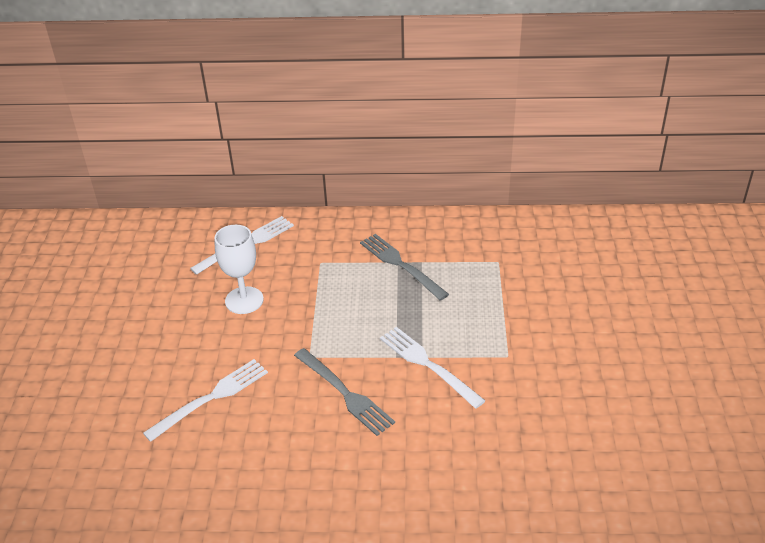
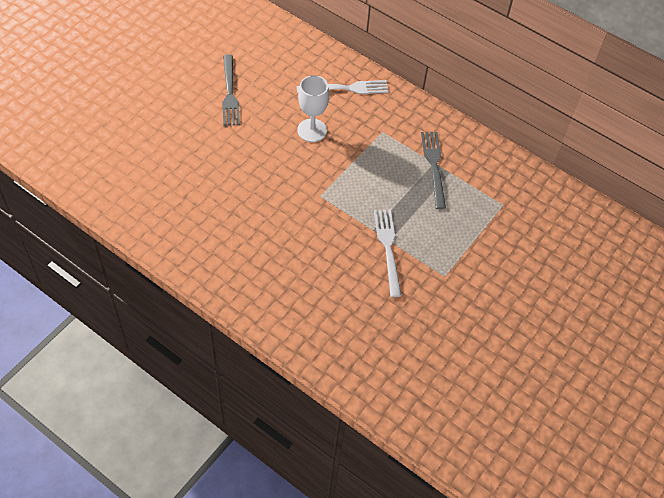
camera: 30 degrees right, 15 degrees up
(212, 397) = (242, 186): white fork -> none
(346, 394) = (321, 235): grey fork -> grey fork (230, 94)

